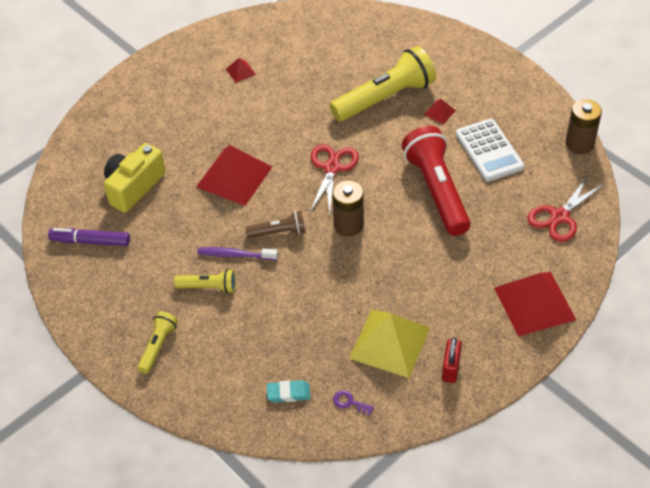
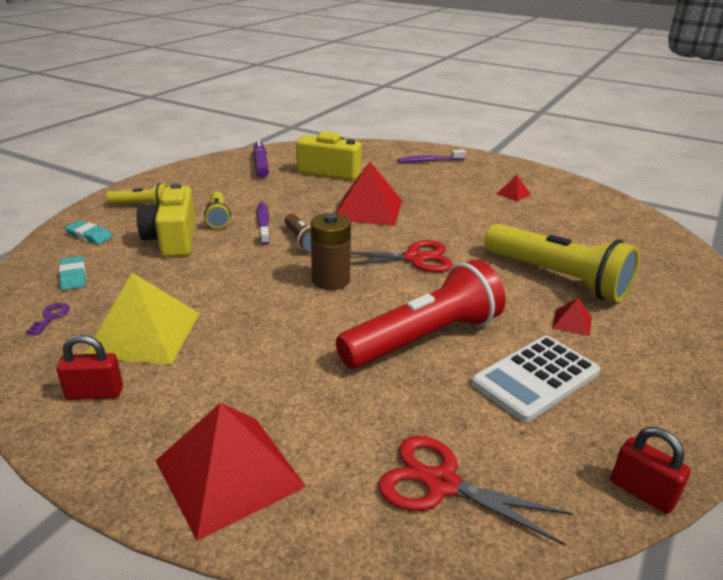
camera: 70 degrees right, 20 degrees down
(140, 105) = (429, 161): none -> purple toothbrush
(212, 387) = (89, 236): none -> turquoise eraser
(243, 323) = (172, 239): none -> yellow camera
(579, 144) = (642, 492): brown battery -> red padlock

